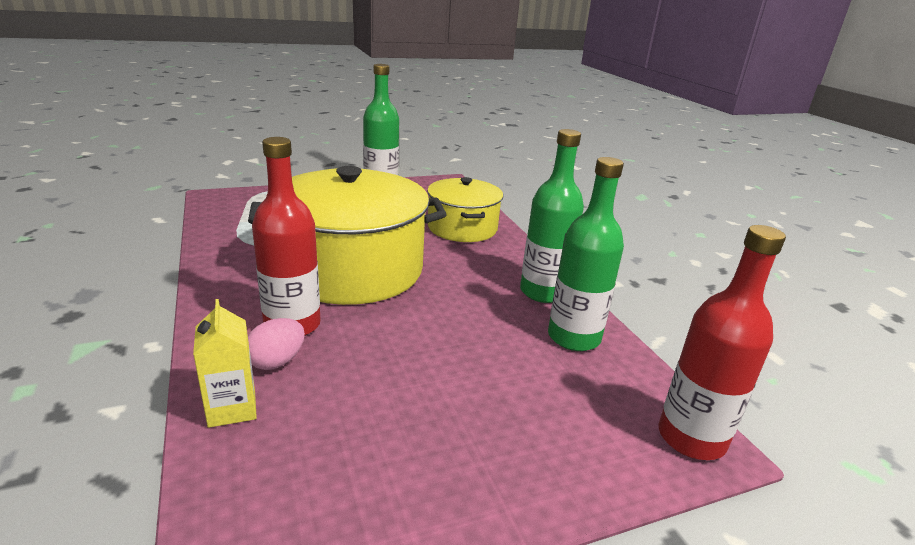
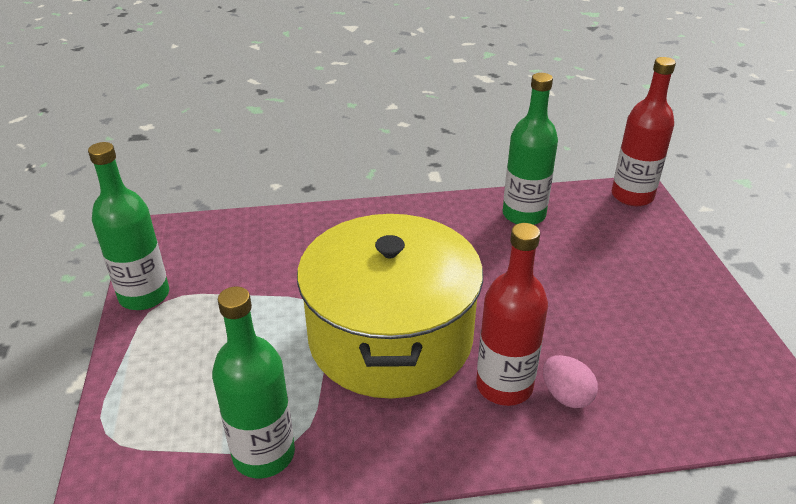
camera: 75 degrees left, 10 degrees up
(232, 408) = (634, 423): yellow carton -> none
(462, 228) = (304, 241): yellow pot -> none
(543, 292) = (452, 215): green bottle -> green bottle (264, 454)

